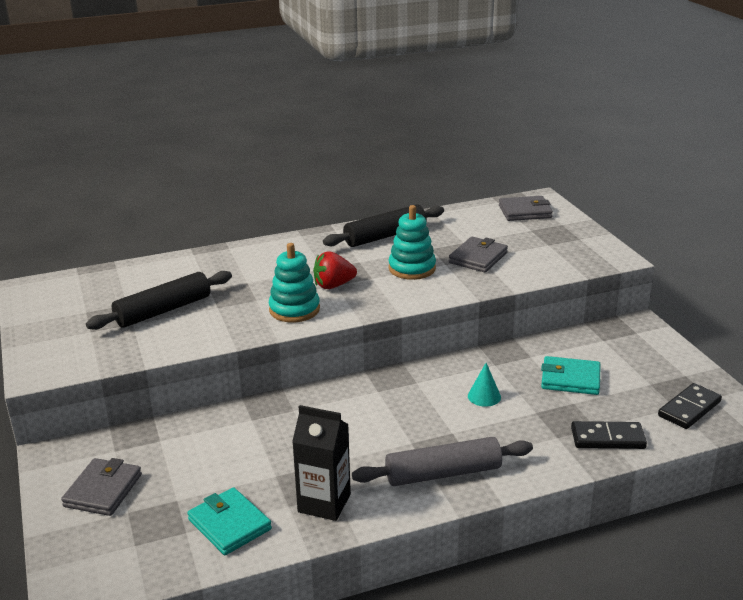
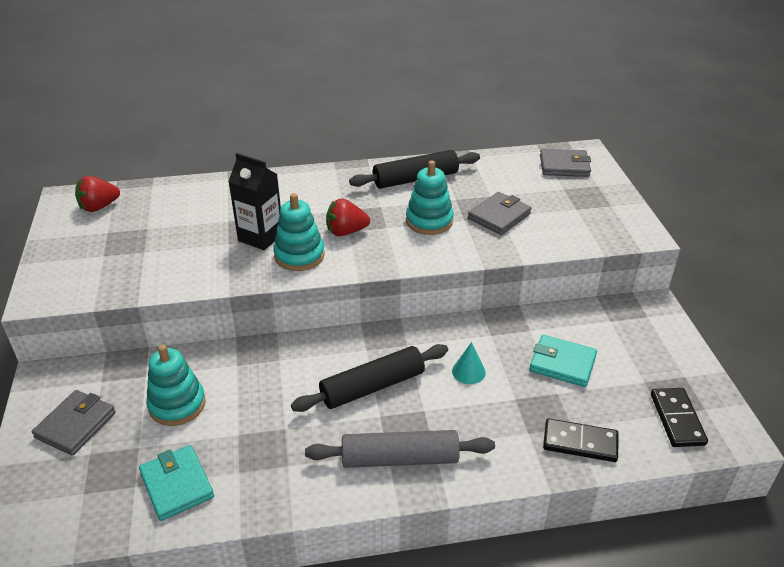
camera: 10 degrees right, 10 degrees up
(67, 291) = (99, 207): none -> red strawberry
(163, 311) = (177, 240): black rolling pin -> black rolling pin (372, 387)
(203, 460) = (177, 404): none -> turquoise stacking toy
(324, 503) = (273, 475): black carton -> black carton (260, 237)
(689, 409) = (677, 419): black domino -> black domino turned 60 degrees counterclockwise

